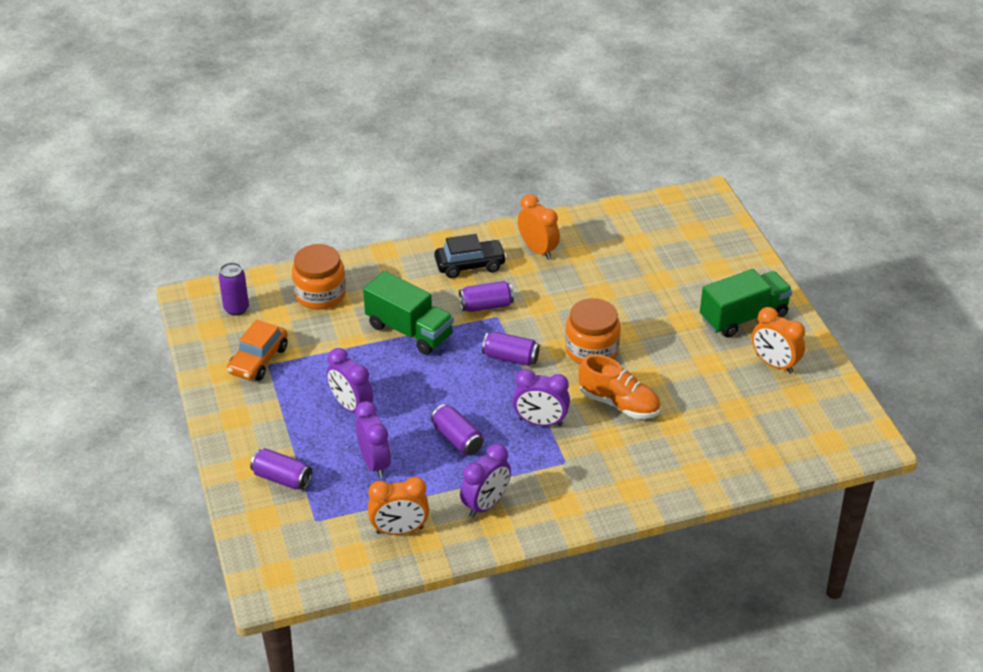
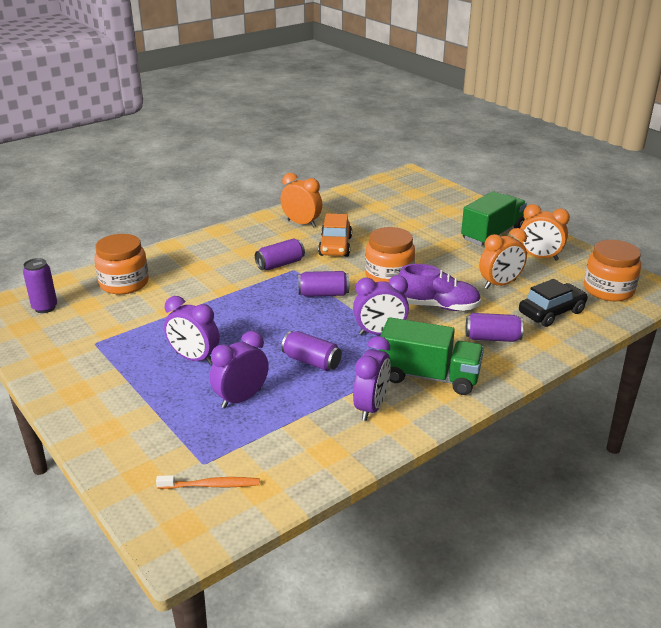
camera: 20 degrees left, 10 degrees down
(258, 360) = (83, 341): orange car -> orange car (335, 246)
(282, 478) = (149, 433): purple can -> purple can (492, 338)
(313, 543) = (211, 485): none -> orange toothbrush
(374, 463) = (241, 398): purple clock -> purple clock turned 90 degrees counterclockwise
(399, 530) = (298, 450): orange clock -> orange clock (500, 284)
(409, 331) = (221, 293): green truck -> green truck (429, 376)
(470, 265) = (250, 242): black car -> black car (551, 312)
(619, 403) = (438, 306): orange shoe -> purple shoe
(818, 428) = (608, 290): none -> orange jar

